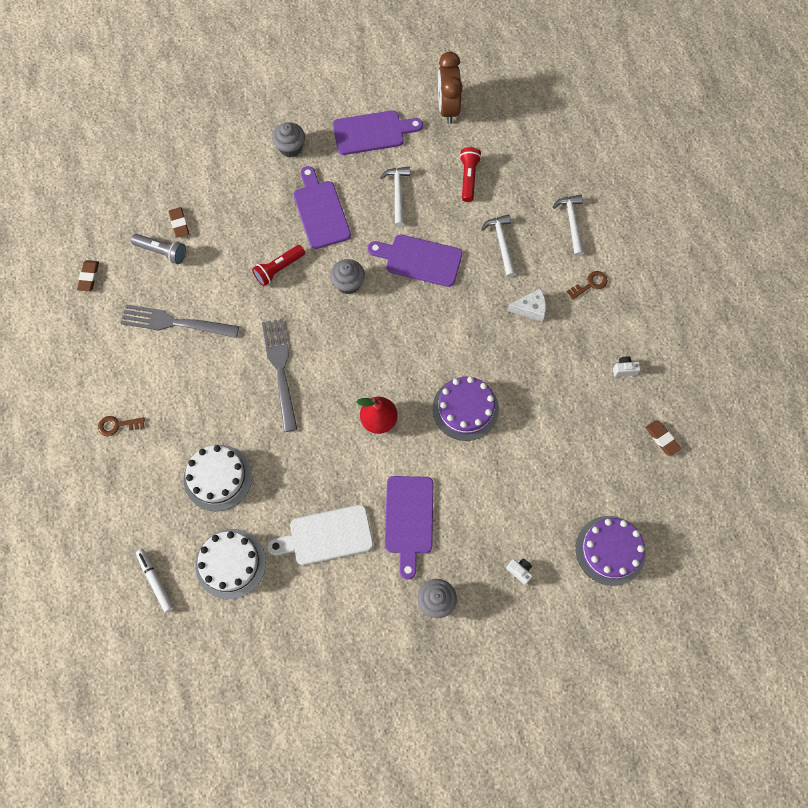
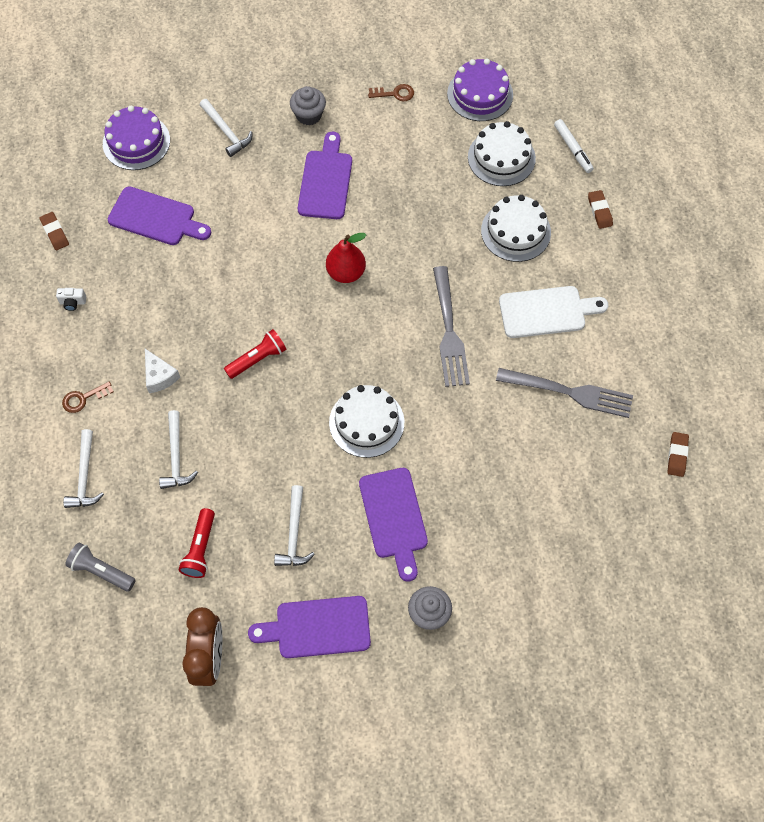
camera: 175 degrees left, 5 degrees down
(117, 425) = (624, 288): brown key -> brown key (395, 93)
(162, 252) = (591, 480): grey flashlight -> grey flashlight (101, 571)
(179, 223) = (572, 515): brown eraser -> brown eraser (599, 211)
(278, 269) = (449, 447): red flashlight -> red flashlight (257, 359)
(326, 535) = (408, 173): white cutting board -> white cutting board (546, 312)
(348, 283) = (366, 422): grey cupcake -> white cake
(419, 260) = (278, 444): purple cutting board -> purple cutting board (155, 218)
(465, 409) = (252, 276): purple cake -> purple cake (480, 94)
(519, 571) = (226, 132): white camera -> white hammer
(530, 308) = (159, 376): white cheese -> white cheese turned 120 degrees counterclockwise

